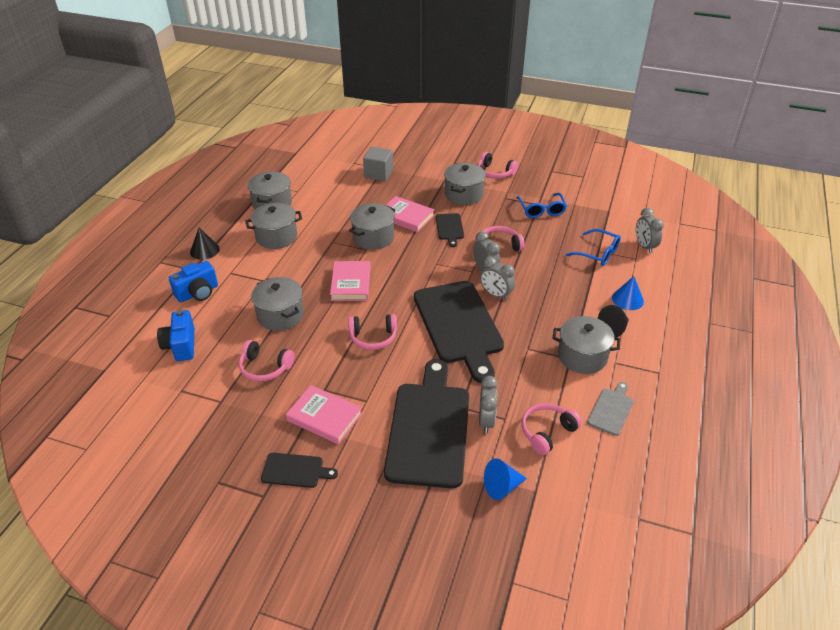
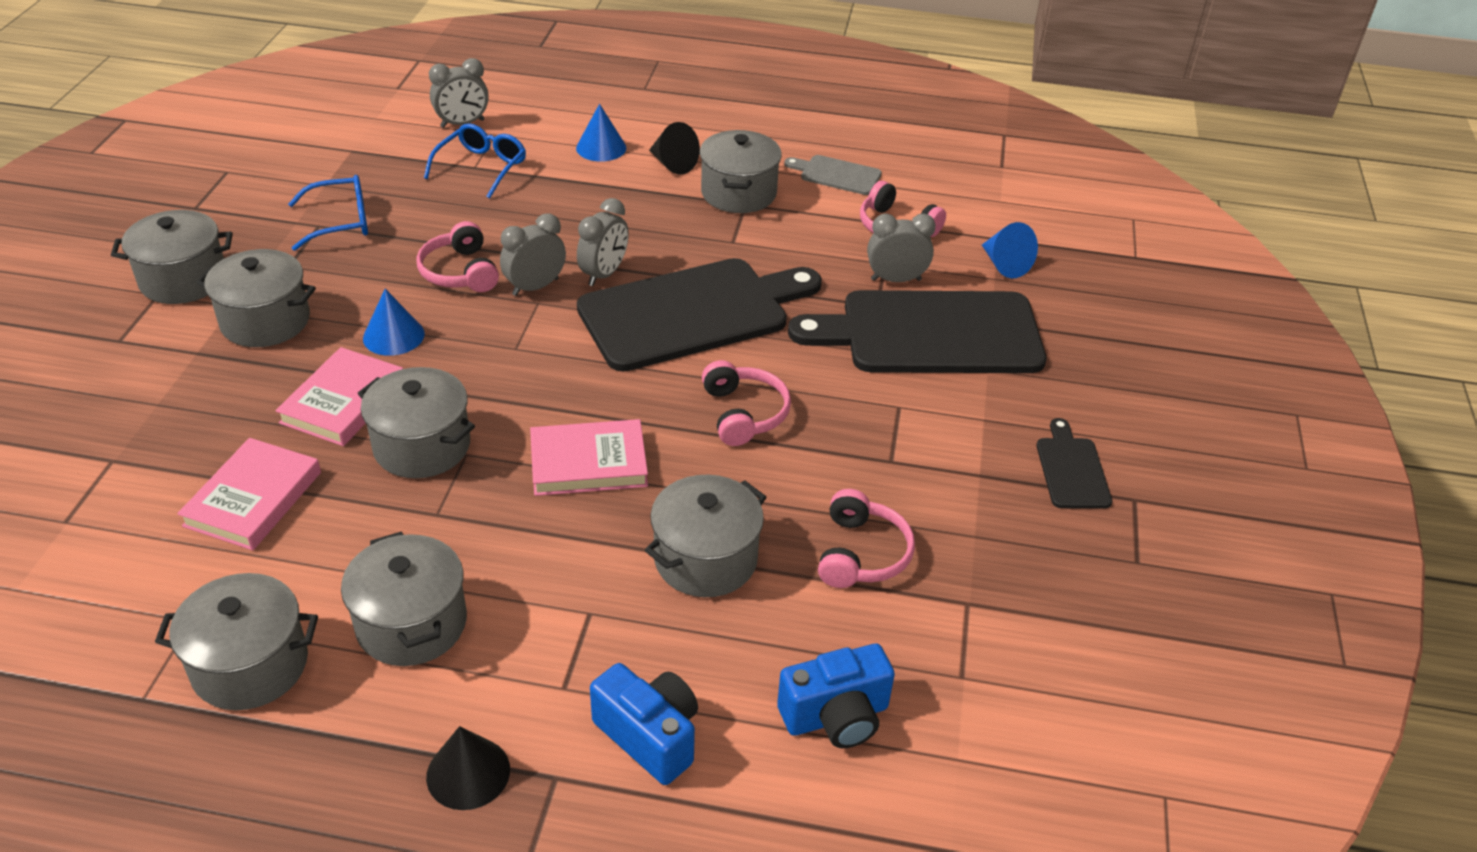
camera: 100 degrees left, 0 degrees up
(324, 417) = (951, 451): pink book -> pink book (253, 499)
(378, 174) = (138, 465): grey cube -> none
(449, 228) = (393, 336): black cutting board -> blue cone
(495, 173) = (183, 280): pink headphones -> grey pot

